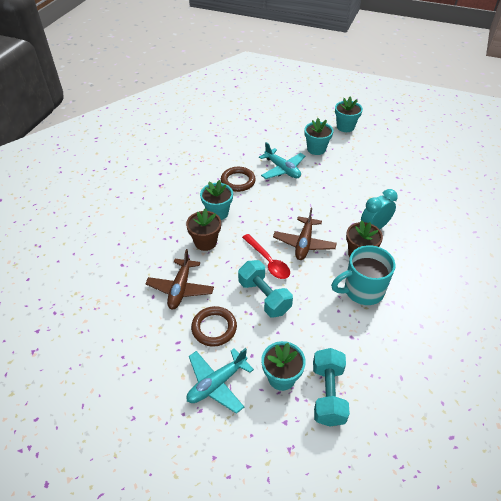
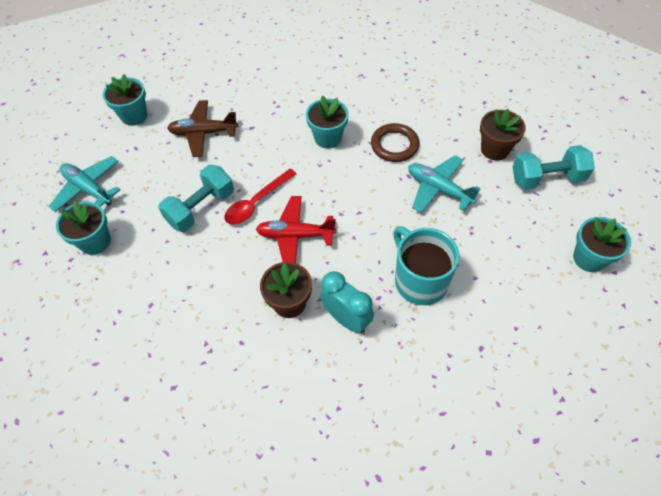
camera: 80 degrees right, 10 degrees up
(205, 242) = (275, 138): brown flower pot -> brown flower pot (494, 149)
(214, 328) = (154, 172): brown ring -> none
(282, 169) = (438, 189): turquoise plane -> turquoise plane turned 90 degrees clockwise
(304, 243) = (295, 235): brown plane -> red plane
(316, 149) = (506, 224): turquoise flower pot -> turquoise flower pot (134, 116)
(328, 394) = (74, 287): turquoise dumbbell -> turquoise dumbbell (547, 178)
(362, 290) = (224, 311): turquoise mug -> turquoise mug (419, 280)

